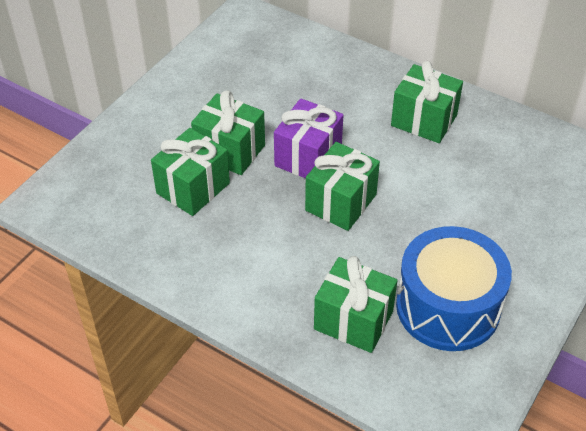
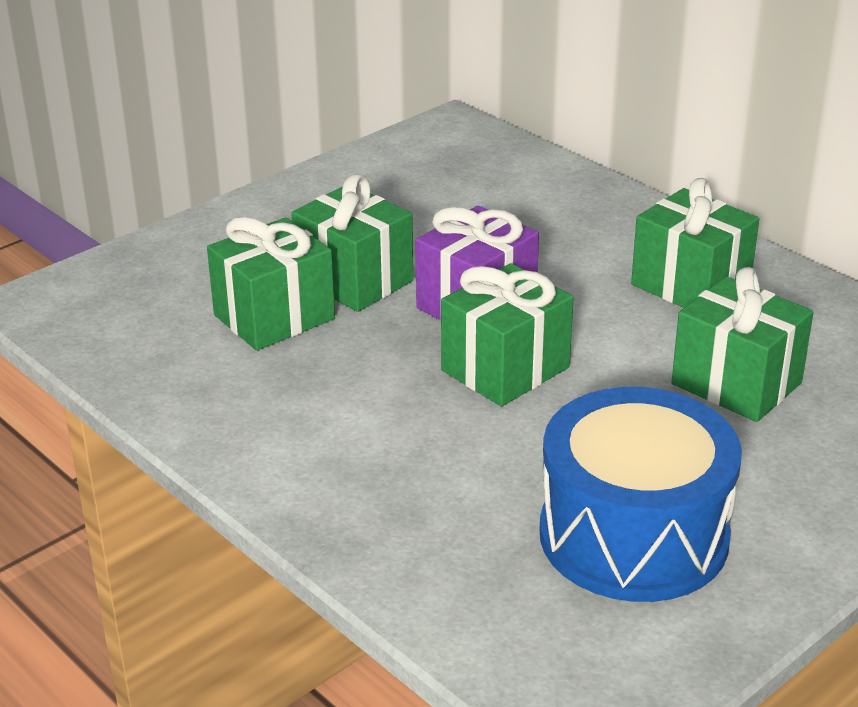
camera: 15 degrees right, 15 degrees down
(353, 320) = (458, 526): green gift -> green gift (736, 383)

